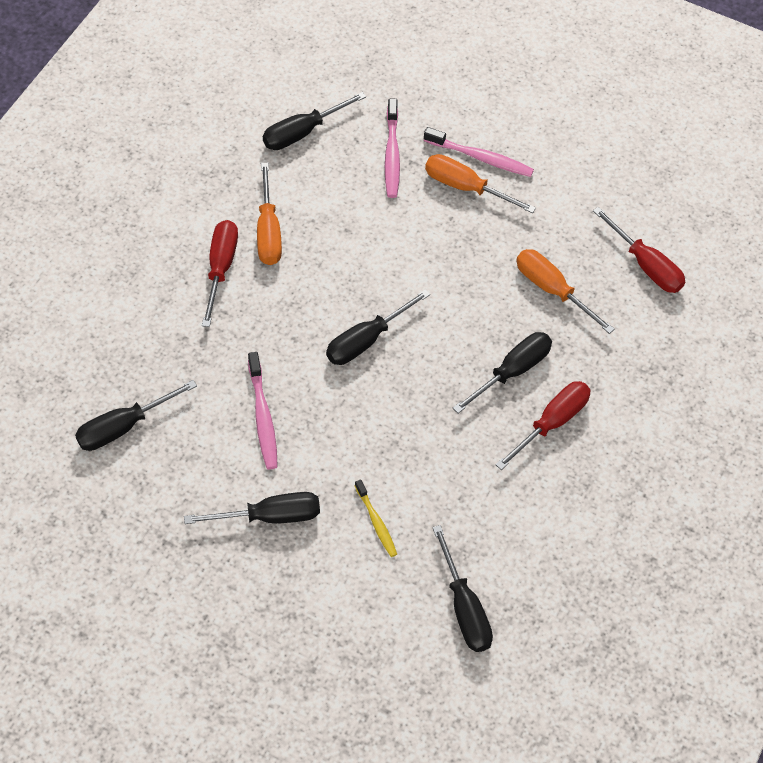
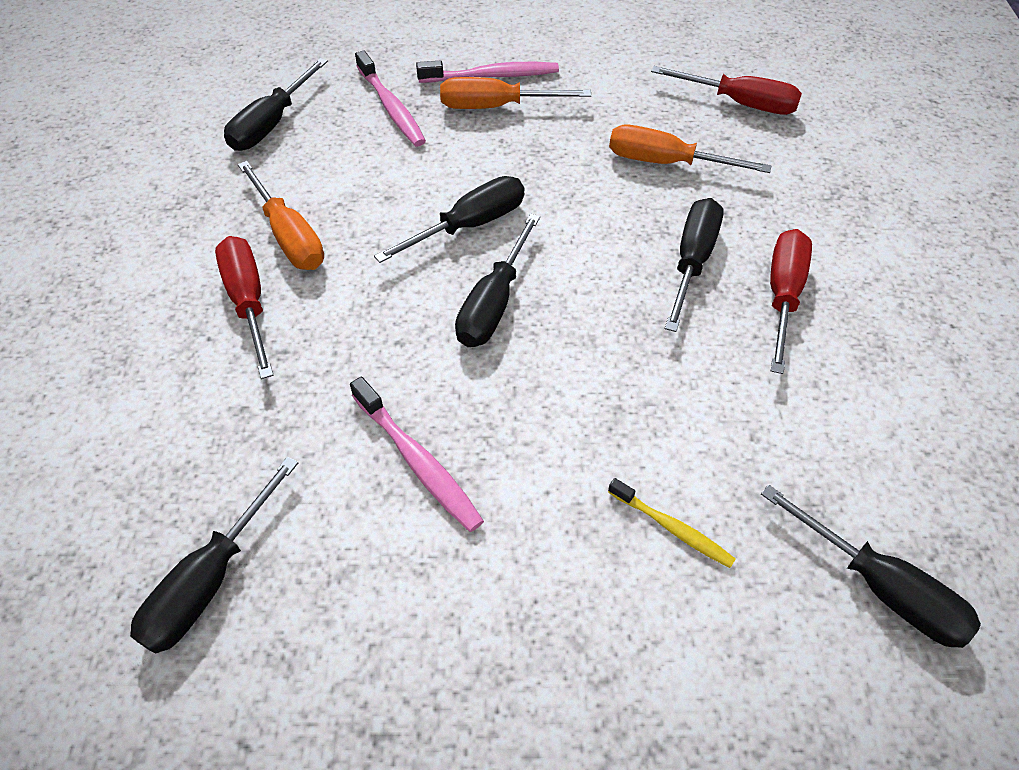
camera: 25 degrees left, 5 degrees down
(270, 516) = (517, 601): black screwdriver -> black screwdriver (469, 225)

